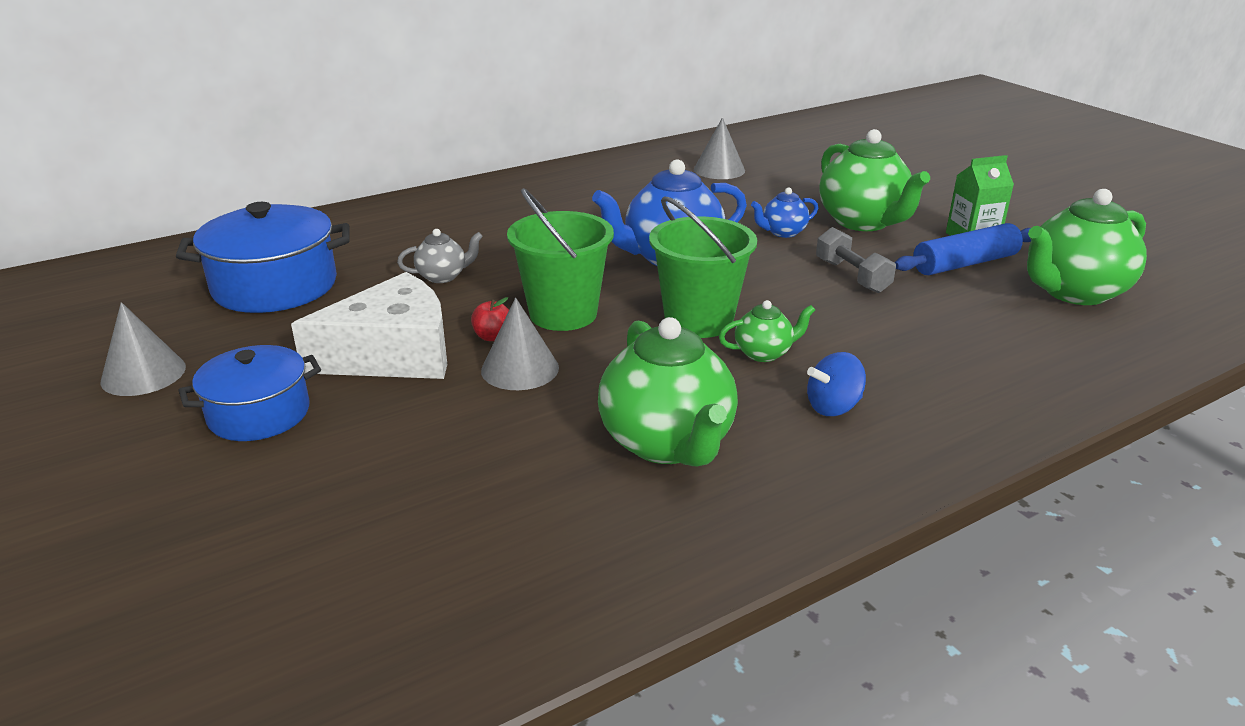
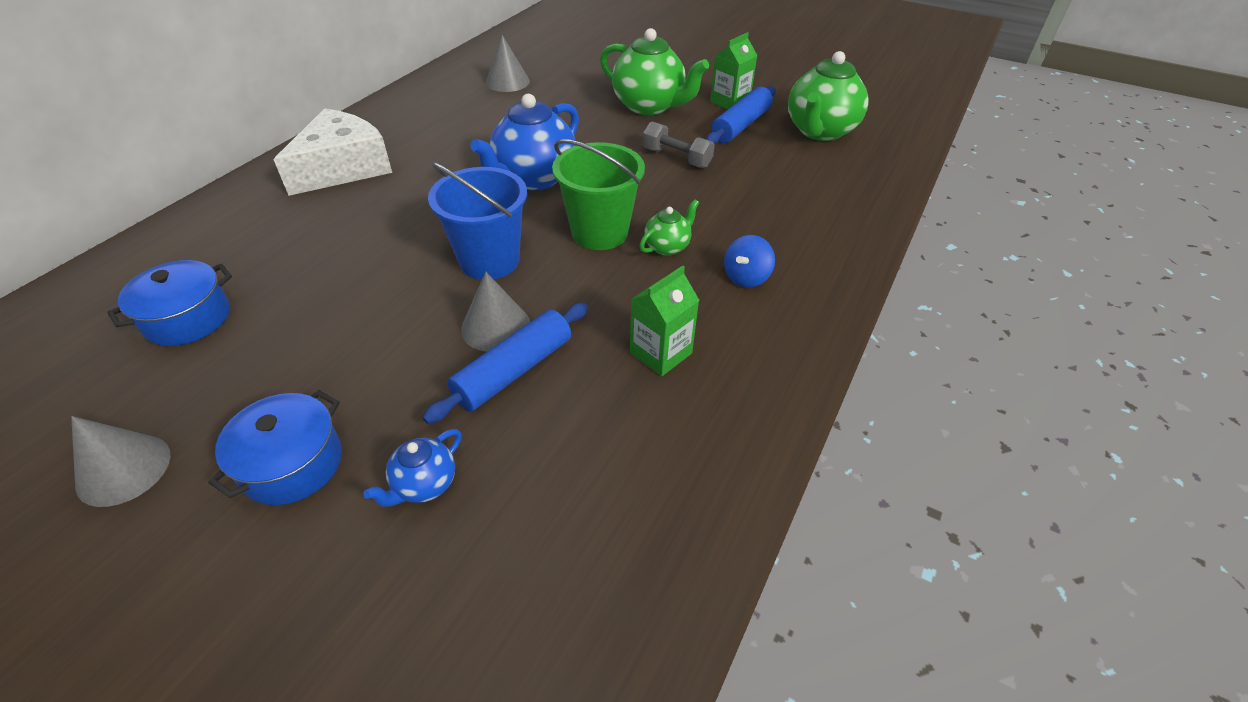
camera: 30 degrees left, 15 degrees up
(275, 286) = (187, 318): blue pot -> blue pot, size x0.65
(393, 354) = (371, 352): white cheese -> white cheese (343, 168)
(443, 276) = (352, 255): grey teapot -> none
(493, 337) = (447, 303): red apple -> none
(504, 409) = (513, 371): none -> blue rolling pin
(563, 314) = (489, 260): green bucket -> blue bucket
(667, 443) = (660, 353): green teapot -> green carton
(782, 232) = (600, 131): blue teapot -> blue teapot (424, 485)

